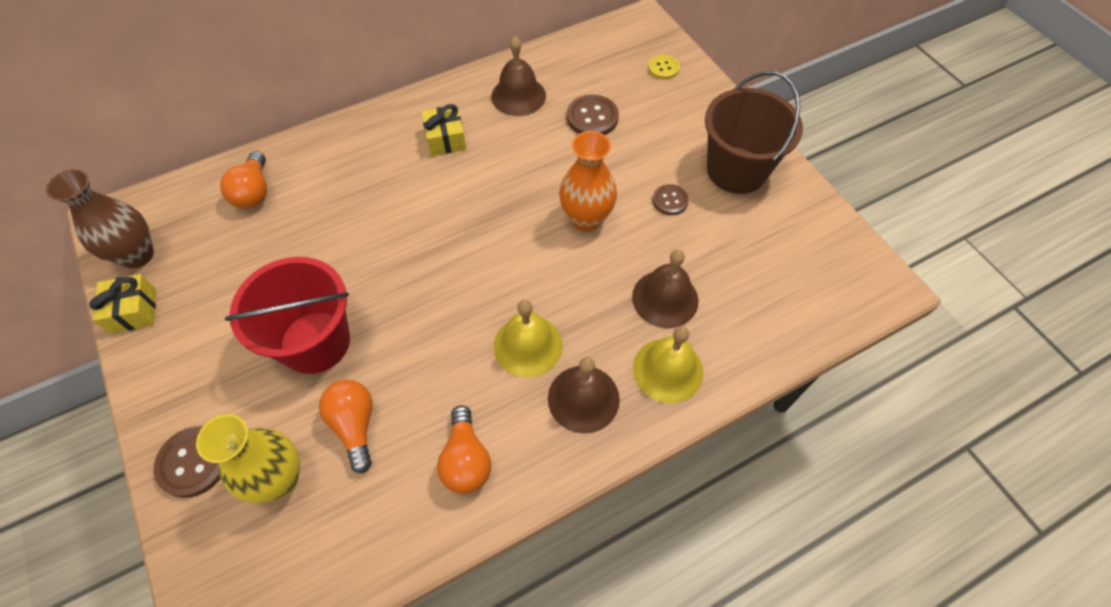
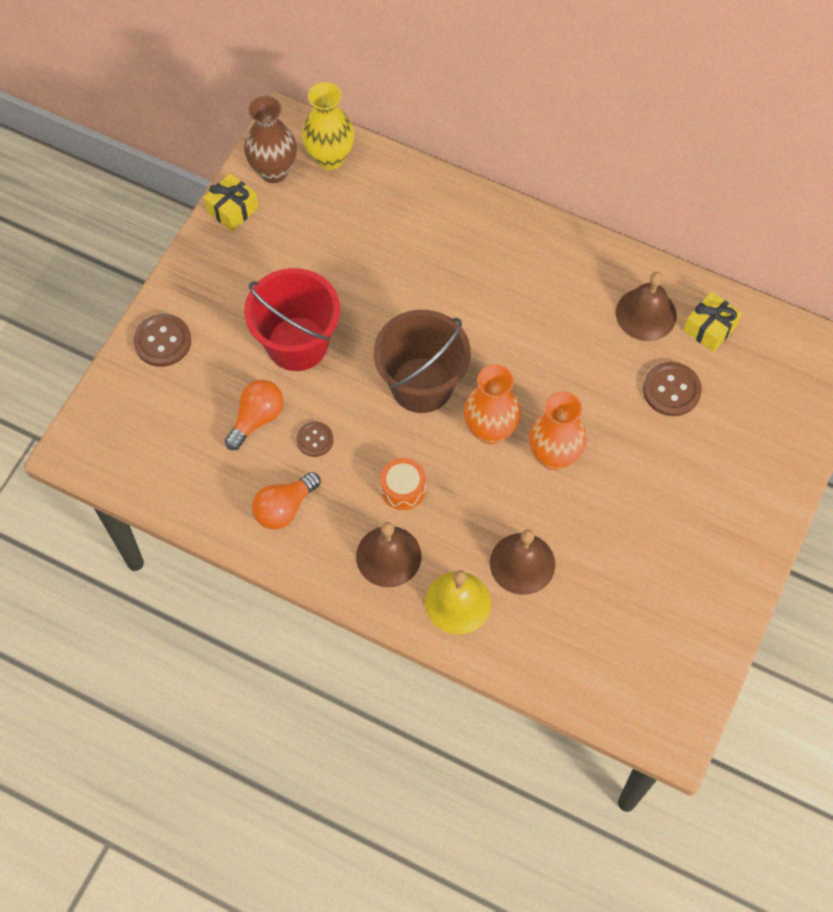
camera: 55 degrees right, 5 degrees up
(254, 192) = (385, 198): orange light bulb -> none
(279, 479) = (189, 401): yellow vase -> yellow vase (330, 158)
(445, 139) = (548, 292): yellow gift -> yellow gift (710, 328)
(527, 247) = (490, 430): none -> orange vase
(528, 345) = (403, 489): yellow bell -> orange drum
(663, 68) = (787, 412): yellow button -> none
(670, 200) = (627, 510): brown button -> brown button (315, 440)
(736, 170) = (709, 546): brown bucket -> brown bucket (421, 385)

